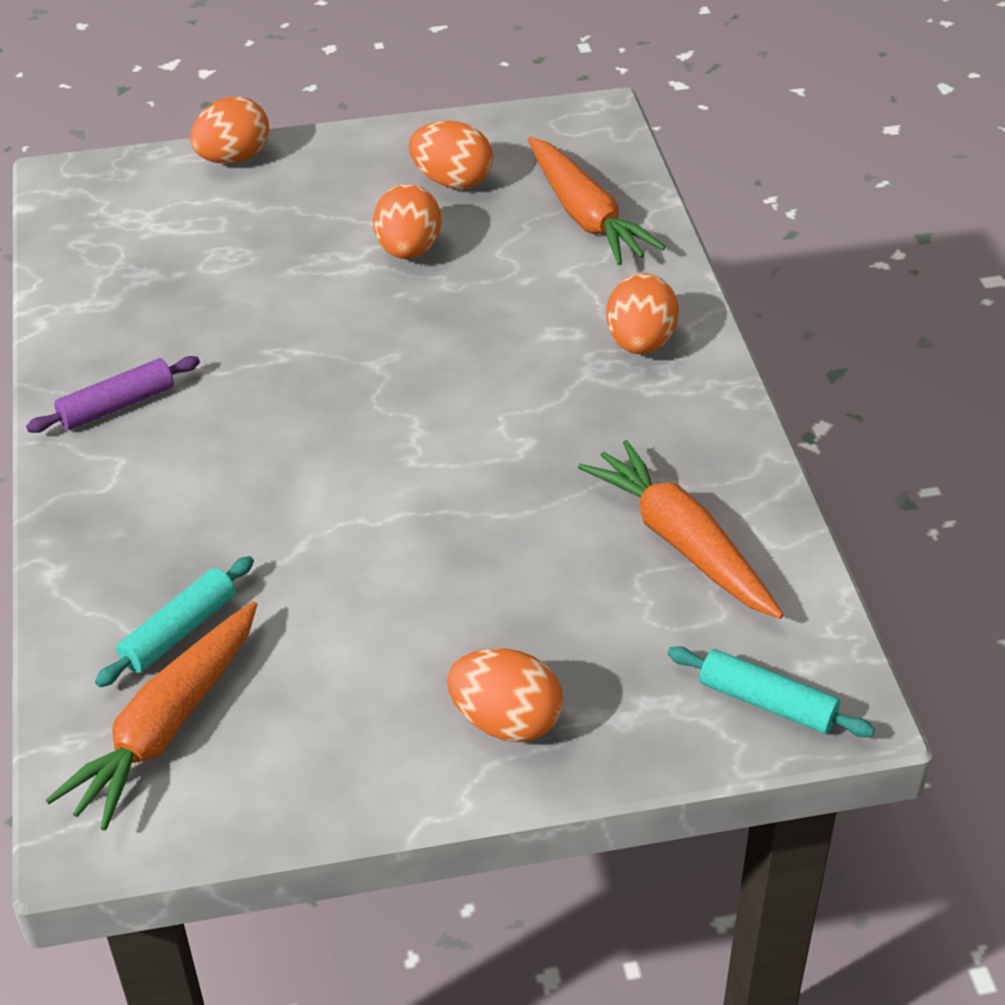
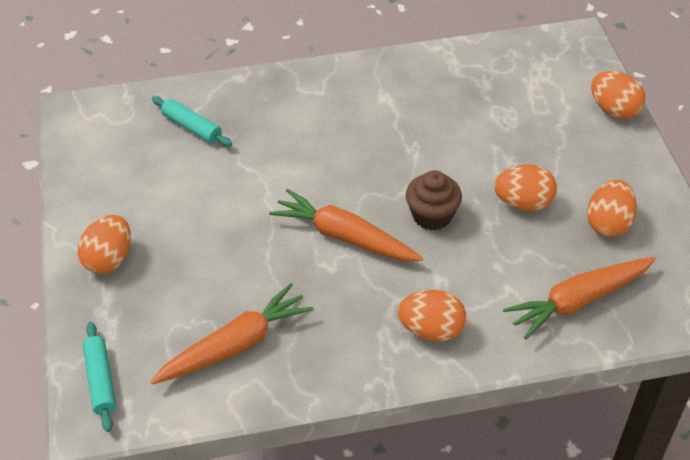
camera: 90 degrees right, 5 degrees up
(117, 406) = (364, 85): purple rolling pin -> none
(166, 727) = (130, 129): orange carrot -> orange carrot (344, 236)
(427, 337) = (432, 215): none -> brown cupcake
(767, 703) = (100, 381): turquoise rolling pin -> turquoise rolling pin turned 45 degrees counterclockwise

